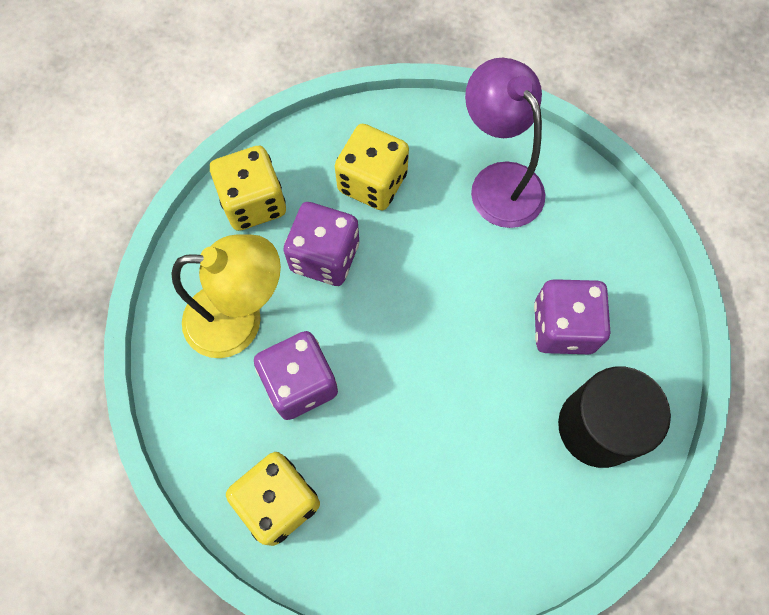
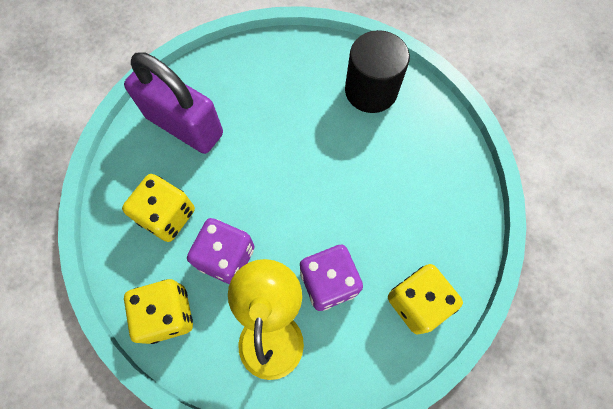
camera: 85 degrees left, 0 degrees up
(498, 181) = (184, 125): purple lamp -> purple padlock
(563, 327) = (302, 100): purple dice -> none

